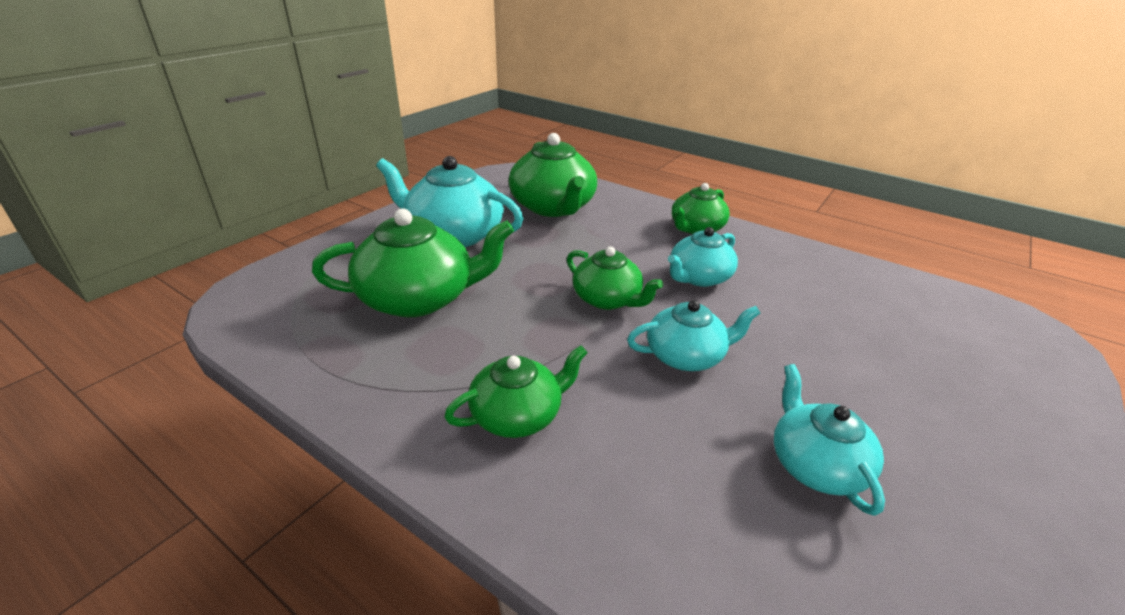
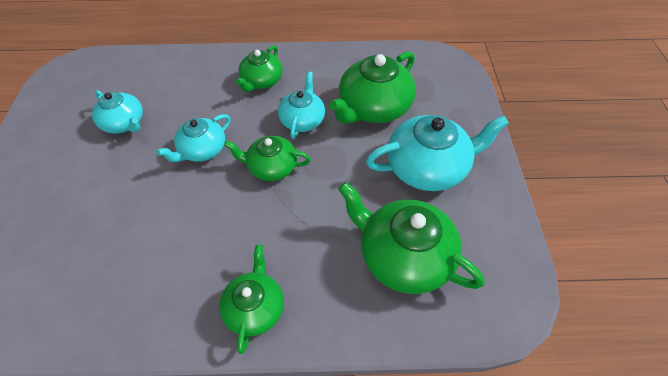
camera: 145 degrees right, 20 degrees up
(699, 277) = (222, 227): turquoise teapot -> turquoise teapot (302, 120)

